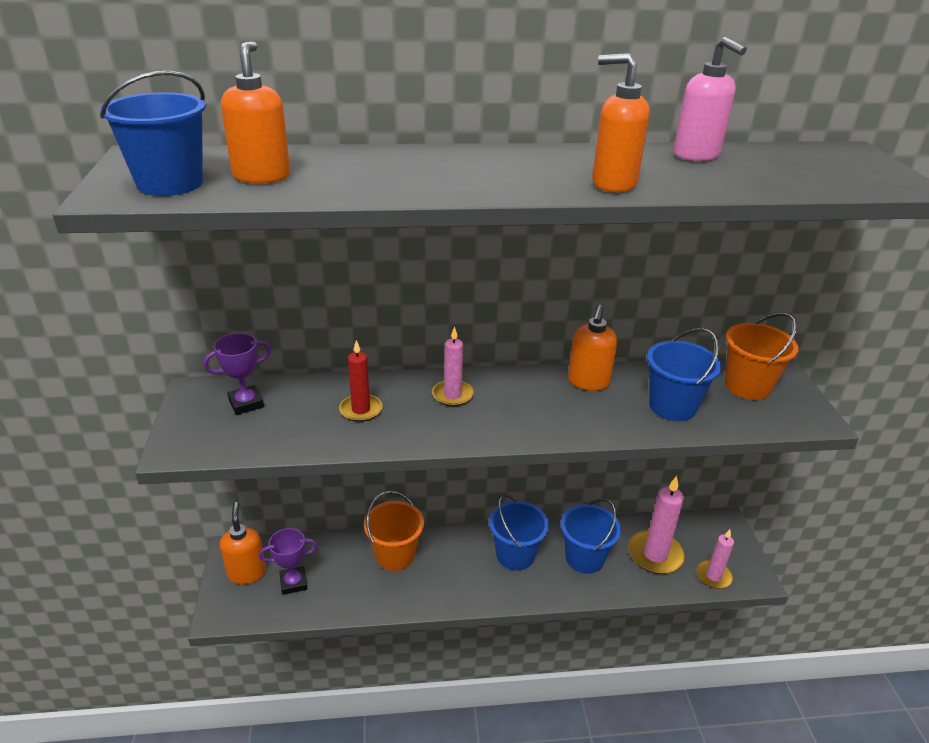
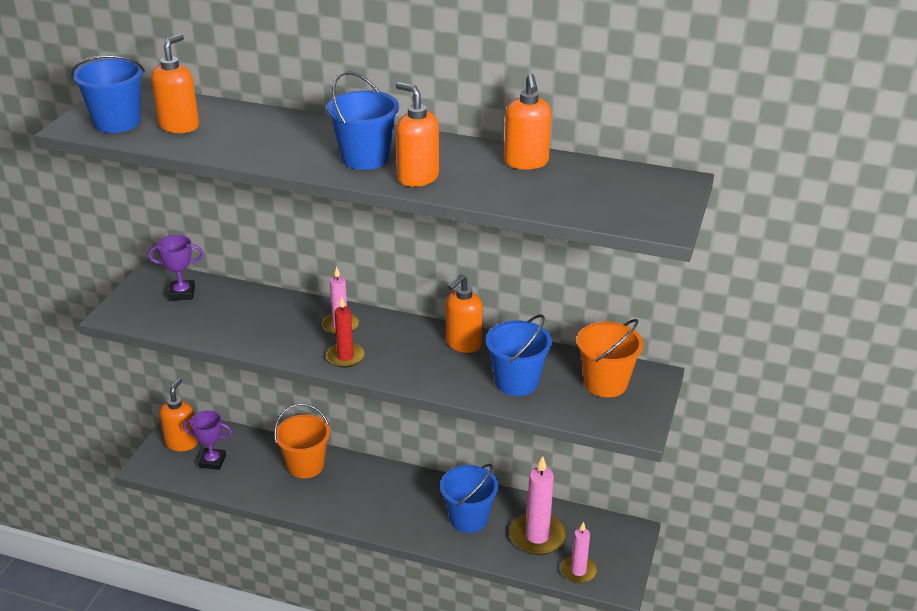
camera: 25 degrees right, 0 degrees up
(361, 410) = (261, 319): red candle -> red candle (345, 357)
(515, 555) = (408, 497): blue bucket -> blue bucket (365, 158)
(696, 155) = (526, 162): pink soap dispenser -> orange soap dispenser

